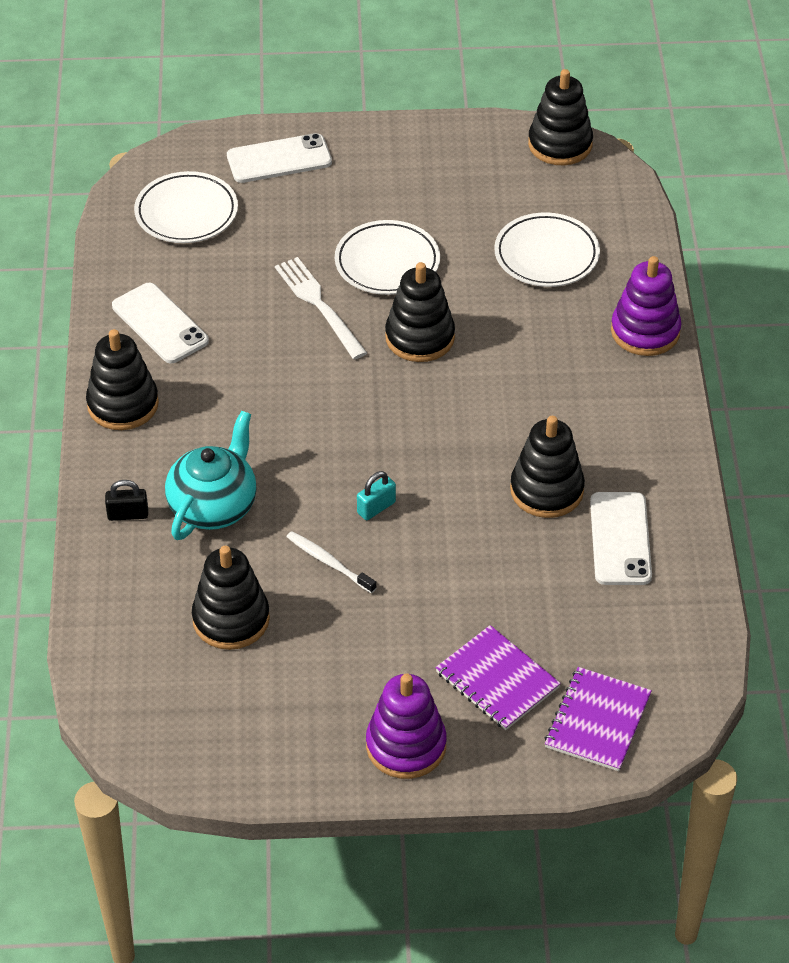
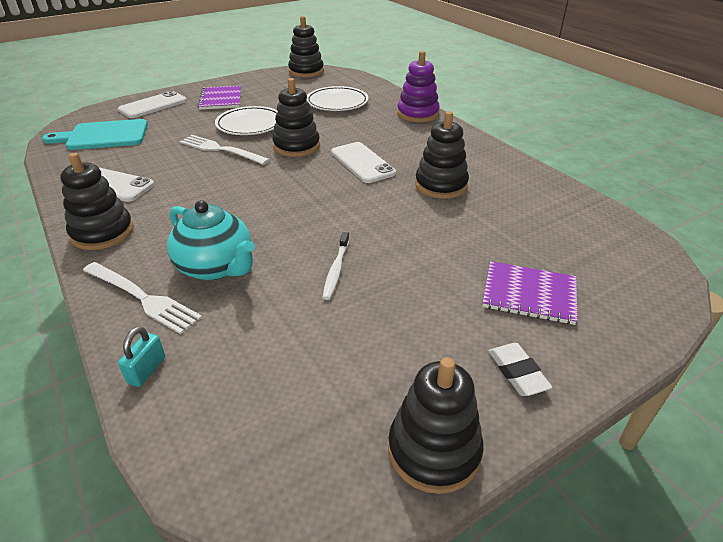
camera: 30 degrees left, 10 degrees down
(128, 514) = (142, 298): black padlock -> white fork
(186, 213) = (104, 136): white plate -> turquoise cutting board
(214, 506) = (216, 267): turquoise teapot -> turquoise teapot turned 135 degrees clockwise
(231, 619) = (285, 338): black stacking toy -> black stacking toy (434, 450)
(329, 562) = (336, 269): white toothbrush -> white toothbrush turned 90 degrees counterclockwise
(376, 508) = (342, 228): turquoise padlock -> turquoise padlock (147, 370)
(406, 746) = (517, 372): purple stacking toy -> white eraser
(597, 721) = (622, 291): purple notebook -> purple notebook (221, 99)
(620, 539) = (509, 192): white phone -> white phone (362, 163)

